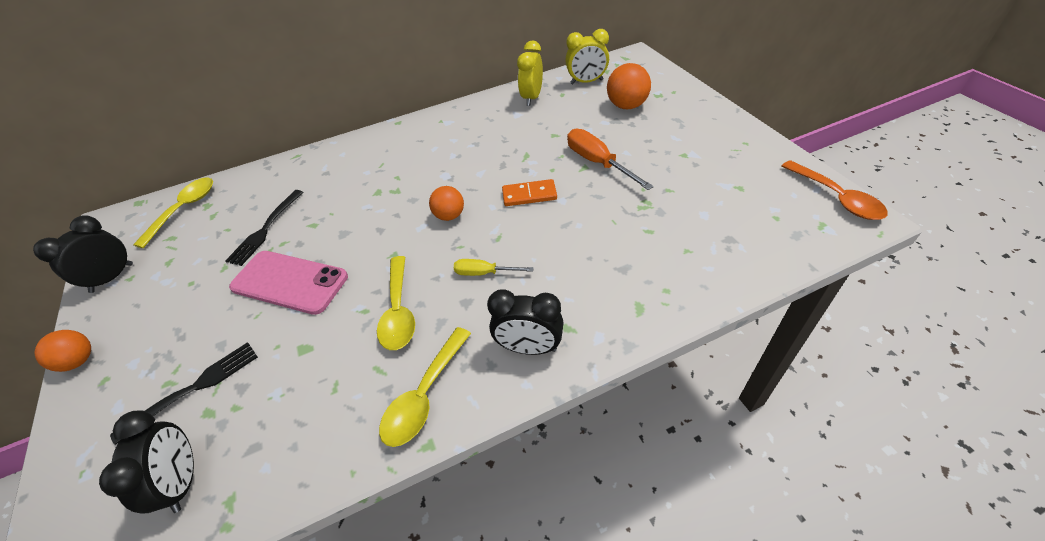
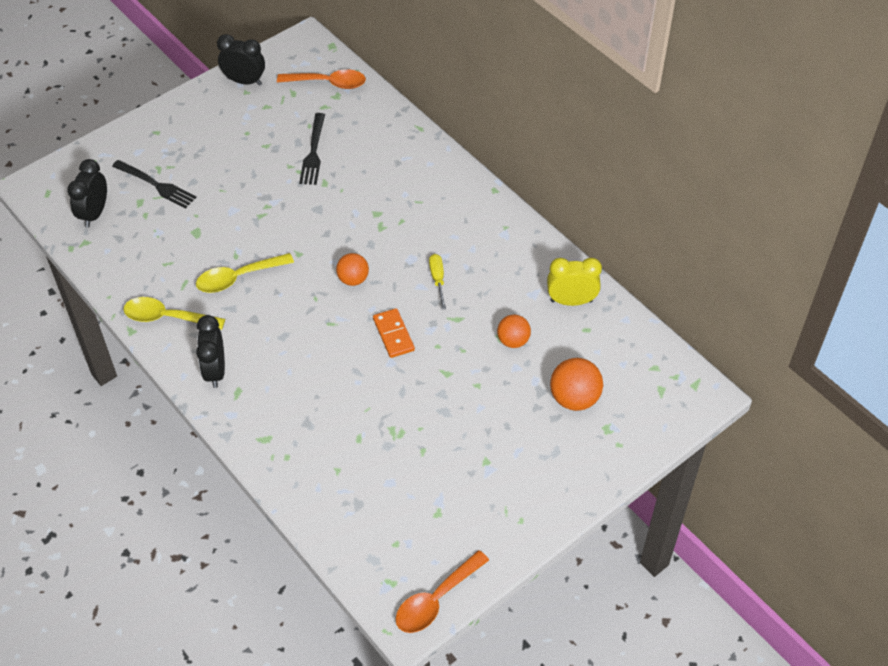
camera: 70 degrees right, 5 degrees up
(79, 361) = (169, 109): orange ball -> orange ball (513, 341)
(183, 481) = (94, 213): black clock -> black clock turned 135 degrees clockwise
(184, 209) = (328, 83): yellow spoon -> orange spoon
(265, 229) = (313, 152): black fork -> black fork turned 90 degrees counterclockwise
(289, 282) = (257, 195): pink phone -> none
(484, 273) = (286, 323): yellow screwdriver -> yellow screwdriver (437, 279)
(586, 82) = (621, 350): yellow clock -> none
(598, 163) = (456, 384): orange screwdriver -> none

